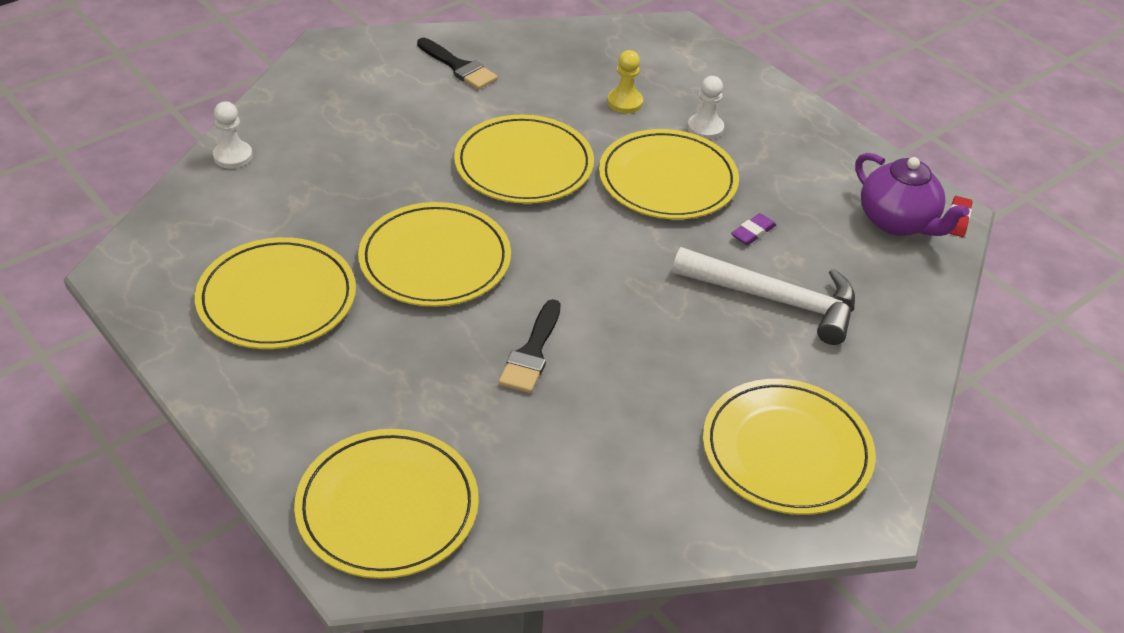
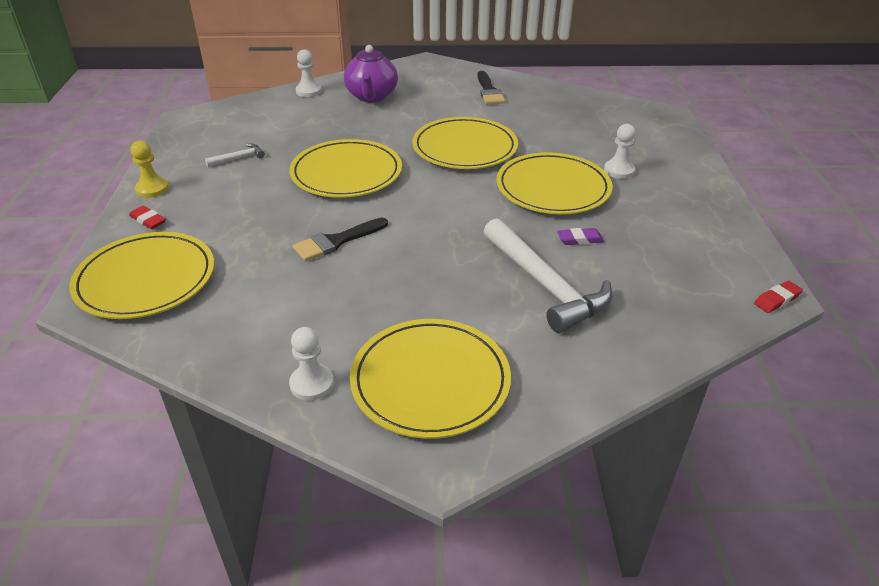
camera: 40 degrees right, 5 degrees down
(277, 298) = (239, 158): yellow plate -> white hammer
(283, 437) = (148, 220): none -> red eraser
(625, 102) = (576, 139): yellow pawn -> yellow pawn (152, 189)
(695, 514) = (312, 384): none -> white pawn
(897, 222) = (714, 279): purple teapot -> purple teapot (371, 96)

